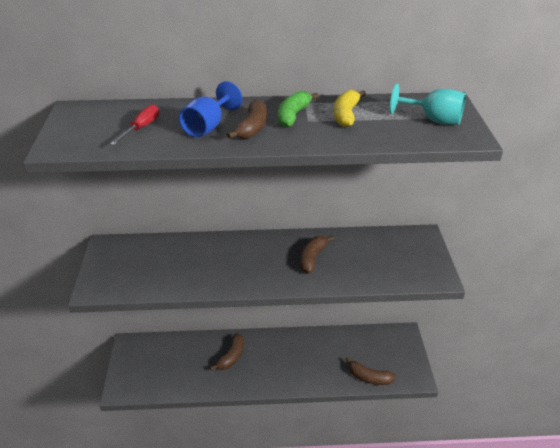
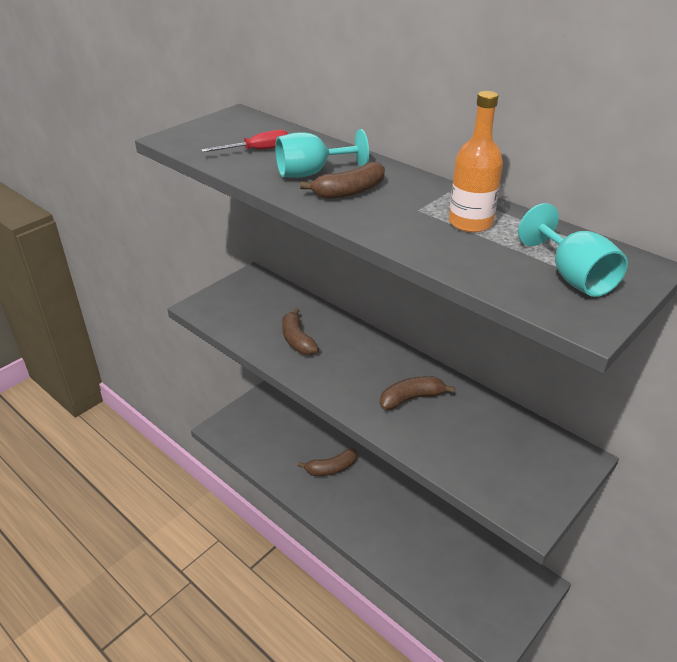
camera: 45 degrees right, 0 degrees up
(208, 127) = (312, 173): blue goblet -> turquoise goblet
(293, 116) = (410, 198): green banana -> none
(346, 115) = (470, 223): yellow banana -> orange bottle
(369, 377) = (441, 595): brown banana -> brown banana (297, 340)

